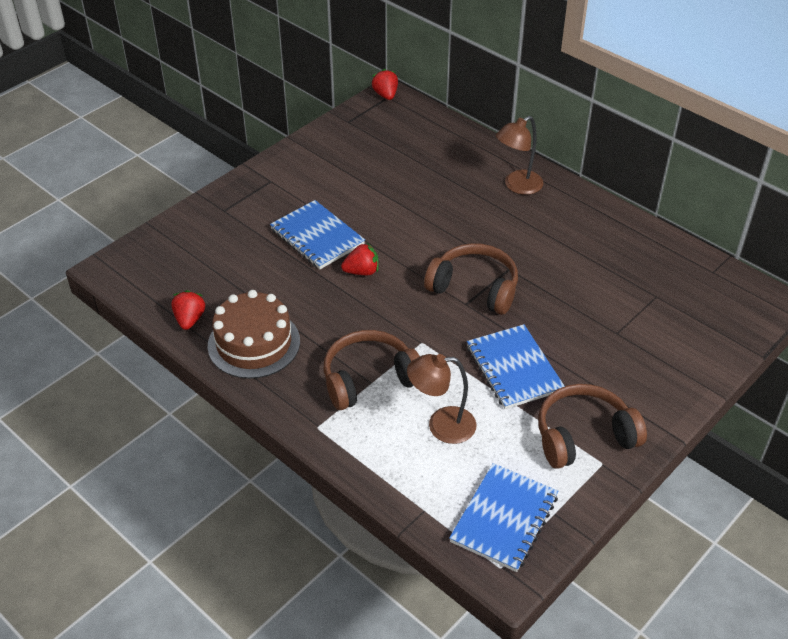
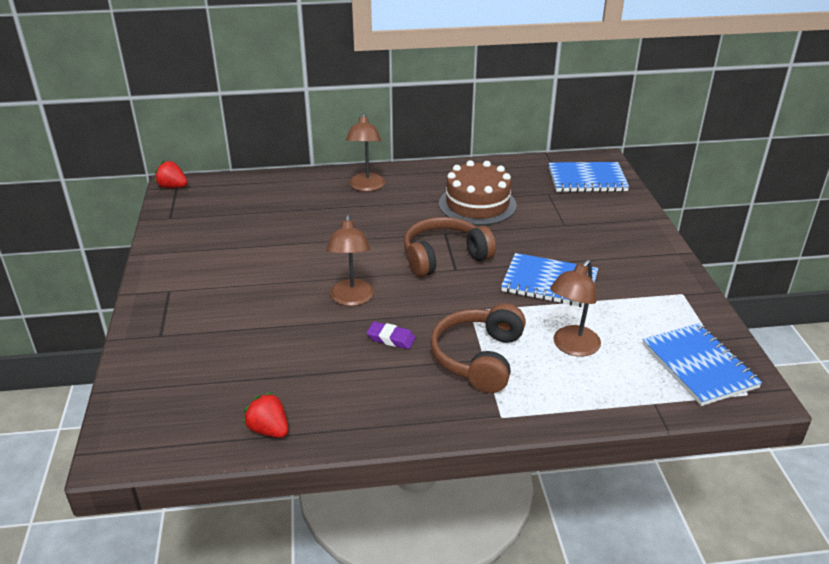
camera: 50 degrees left, 10 degrees down
(254, 343) = (354, 403): brown cake -> brown cake (477, 204)
(317, 237) = (277, 301): blue notebook -> blue notebook (587, 179)
(340, 319) = (391, 338): none -> purple eraser
(362, 271) = (351, 299): red strawberry -> brown lamp
(584, 436) = (649, 288): brown headphones -> none

